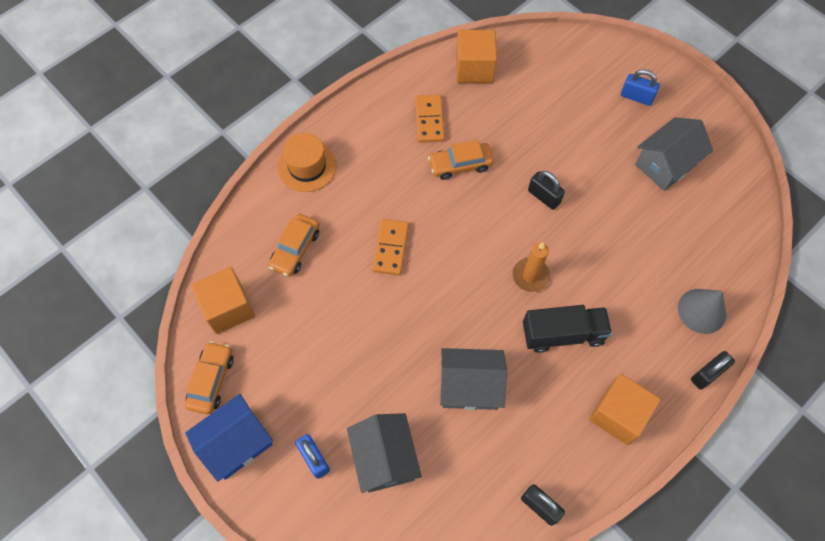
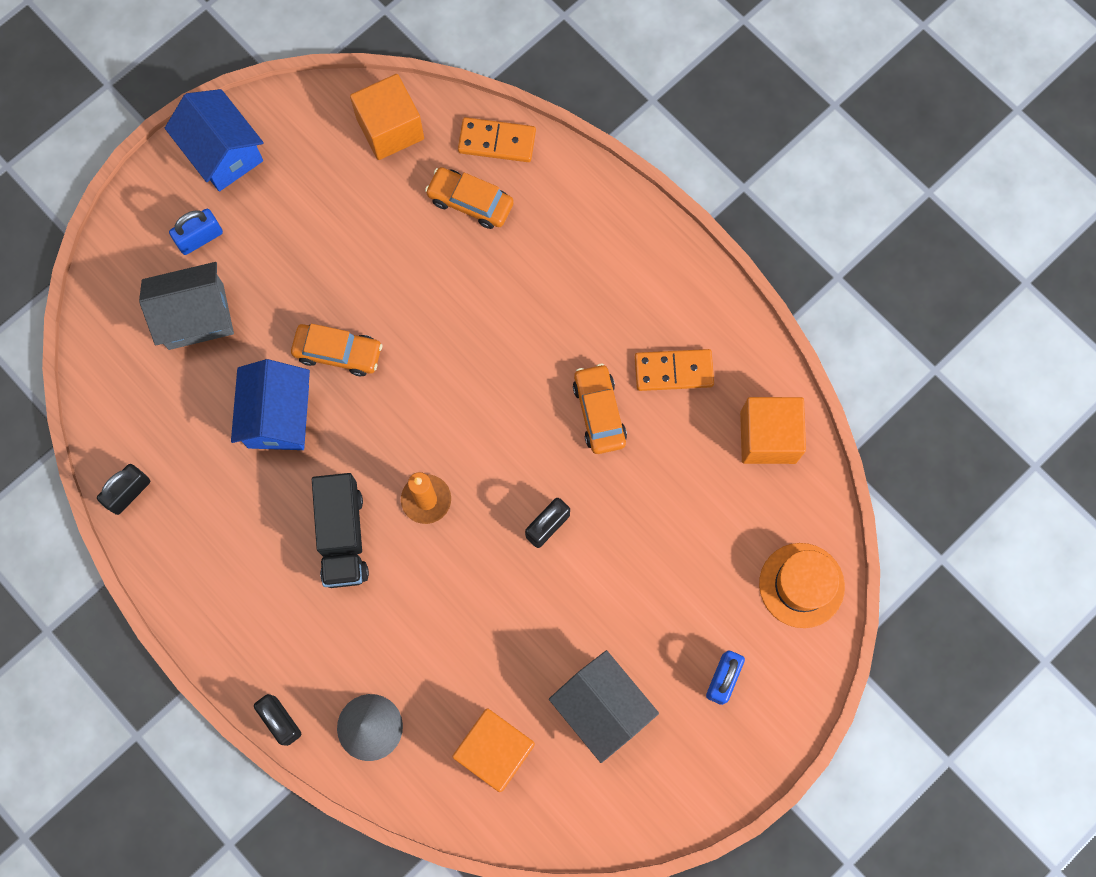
camera: 90 degrees right, 10 degrees up
(211, 380) = (299, 119): orange car -> orange car (338, 352)
(307, 166) = (594, 210): orange hat -> orange hat (801, 585)
(390, 248) = (470, 320): orange domino -> orange domino (497, 141)
(470, 386) = (278, 416): grey house -> blue house
(618, 414) = (233, 597): orange cube -> orange cube (495, 751)

